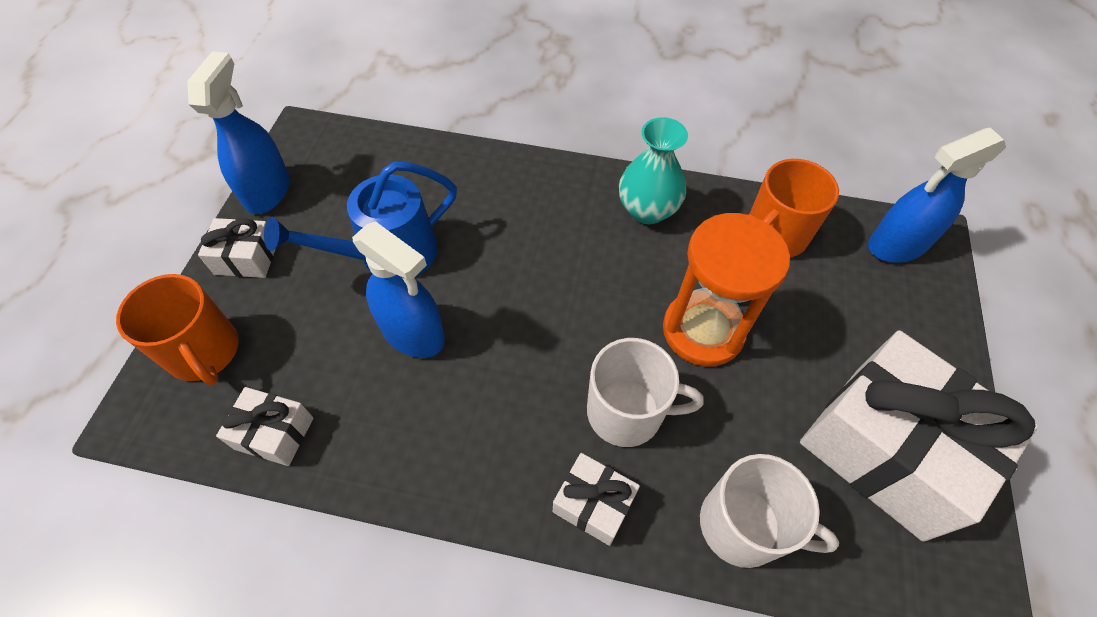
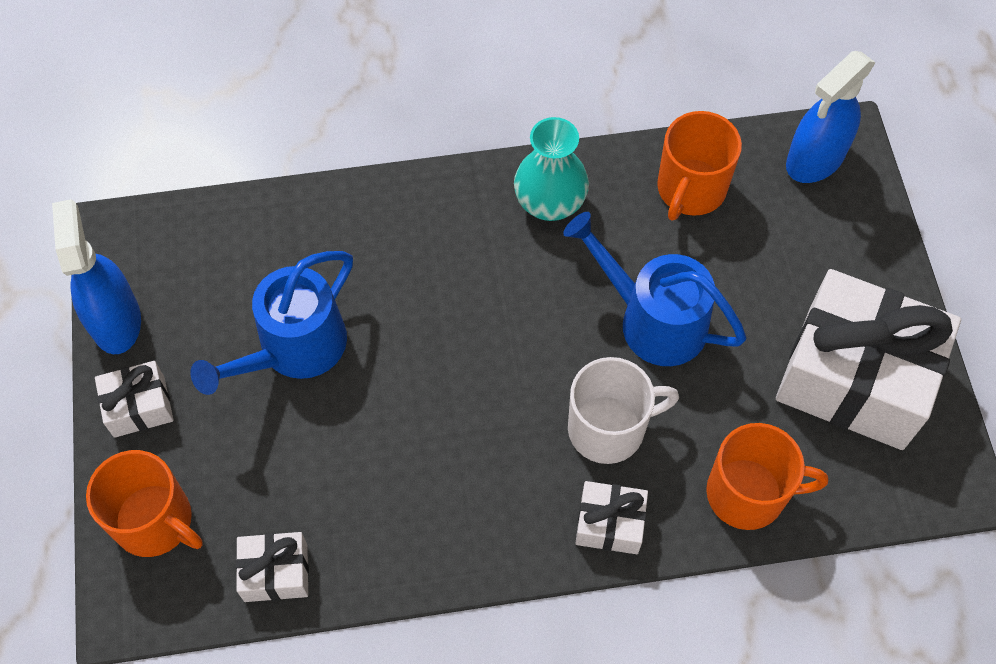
camera: 20 degrees left, 5 degrees up
(413, 333) = (364, 425): blue spray bottle -> none
(703, 330) = (652, 320): orange hourglass -> blue watering can
(743, 526) = (748, 493): white mug -> orange mug

